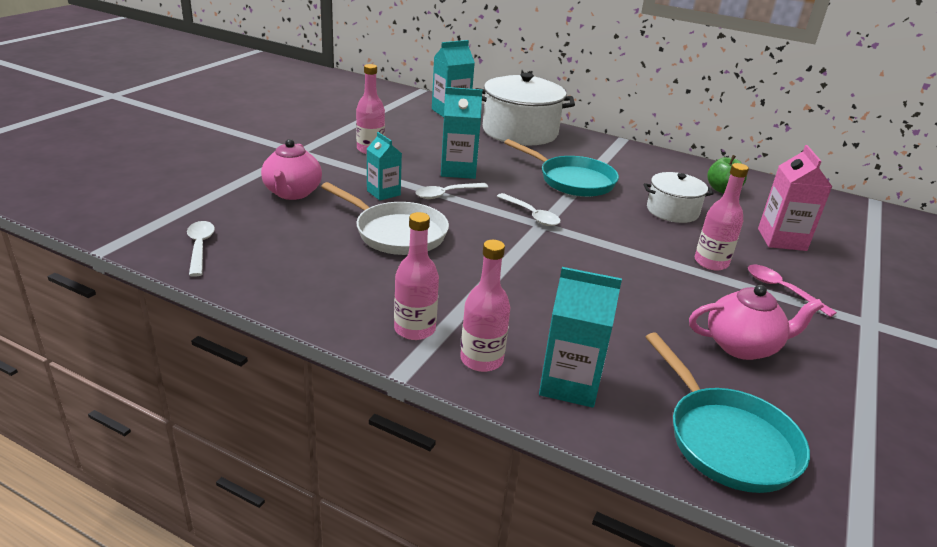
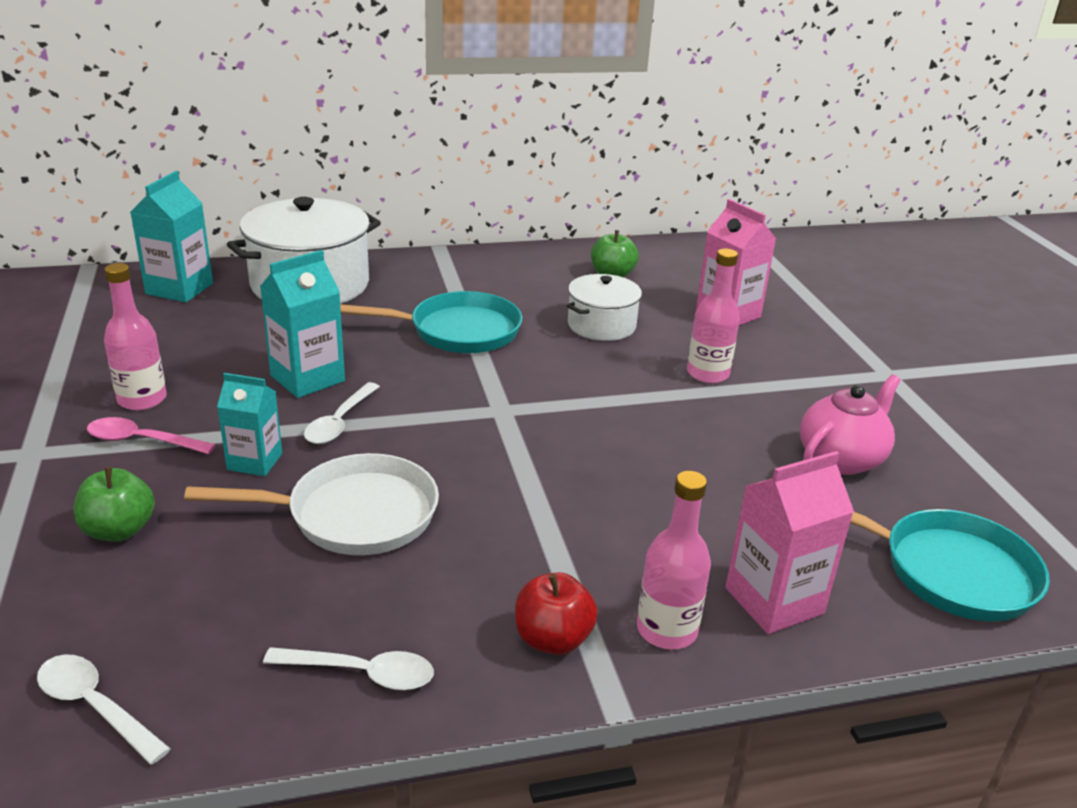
camera: 40 degrees left, 0 degrees up
(292, 193) = (119, 530): pink teapot -> green apple
(415, 329) = (553, 639): pink bottle -> red apple
(531, 215) = (474, 403): white spoon -> white spoon (361, 673)
(569, 384) = (774, 601): turquoise carton -> pink carton
(782, 290) = (794, 374): pink spoon -> pink spoon (142, 441)

